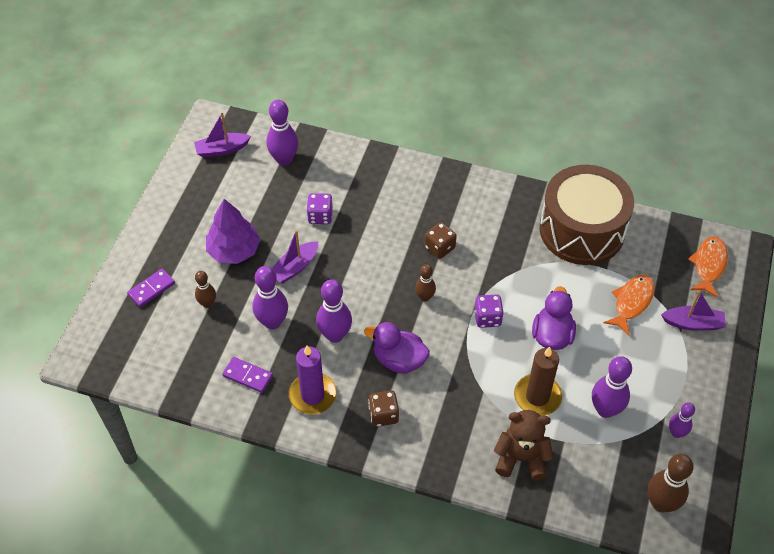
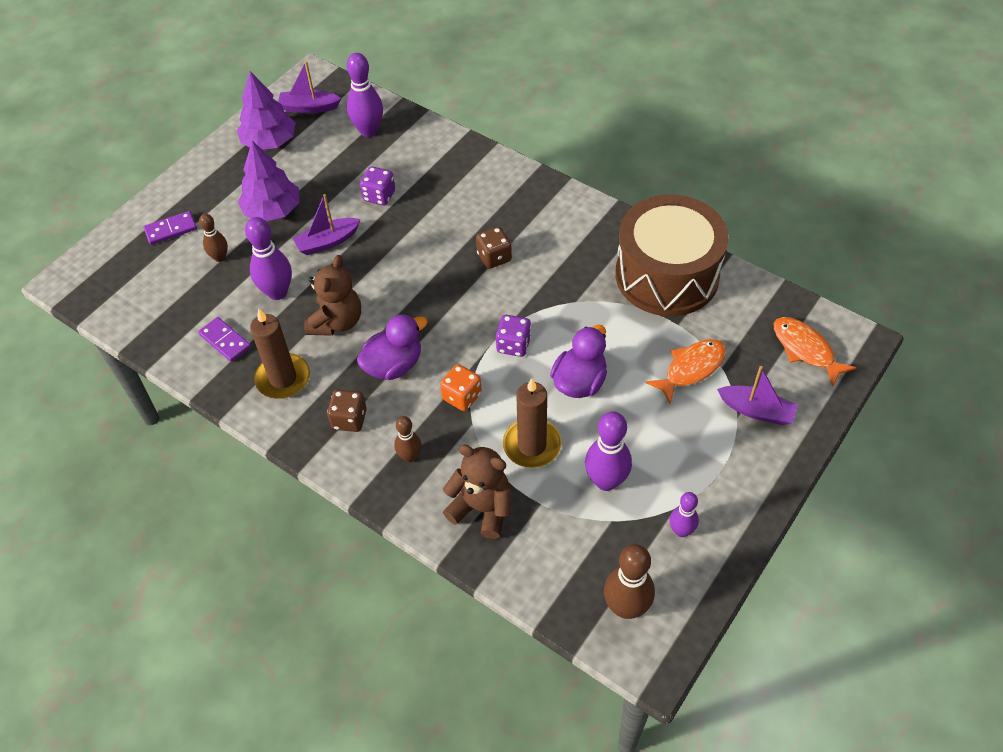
camera: 20 degrees right, 0 degrees up
(201, 189) = (269, 142): none -> purple tree
(312, 395) = (283, 378): purple candle -> brown candle
(335, 335) = (337, 322): purple bowling pin -> brown teddy bear
(399, 360) = (393, 365): purple duck -> purple duck turned 105 degrees clockwise
(425, 297) = (453, 306): brown bowling pin -> brown bowling pin (410, 456)
(465, 371) = (462, 396): none -> orange dice
(709, 265) = (805, 349): orange fish -> orange fish turned 75 degrees counterclockwise

